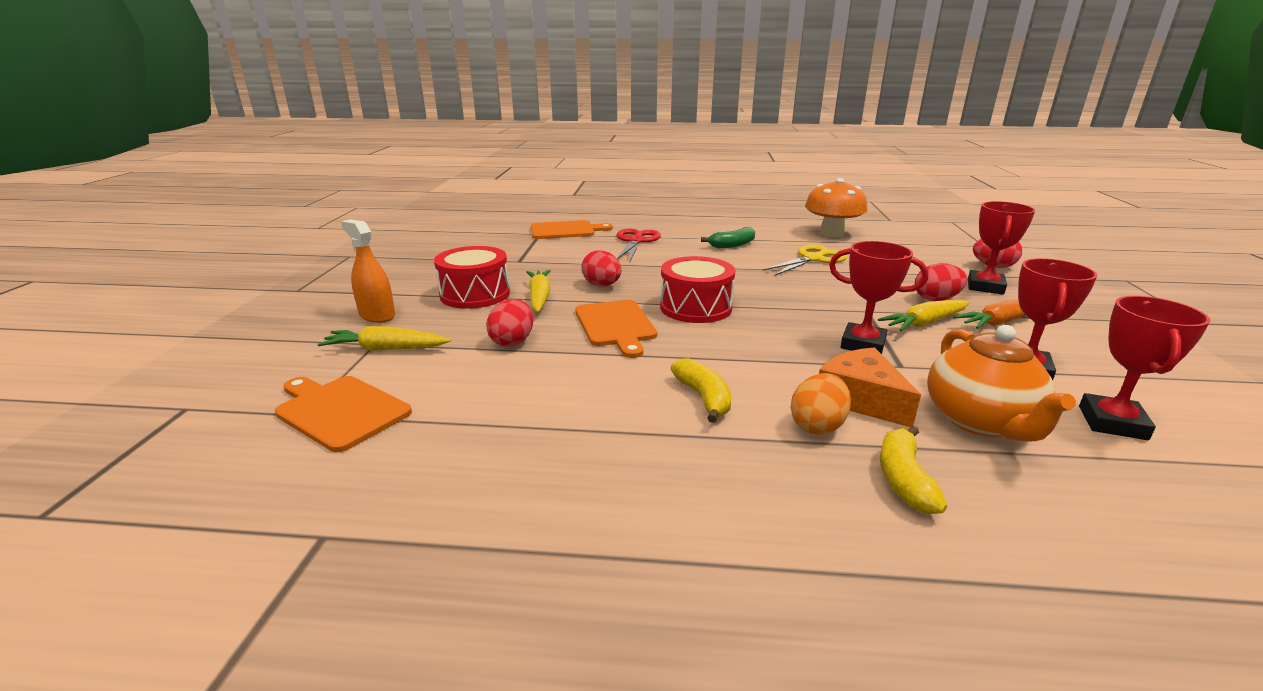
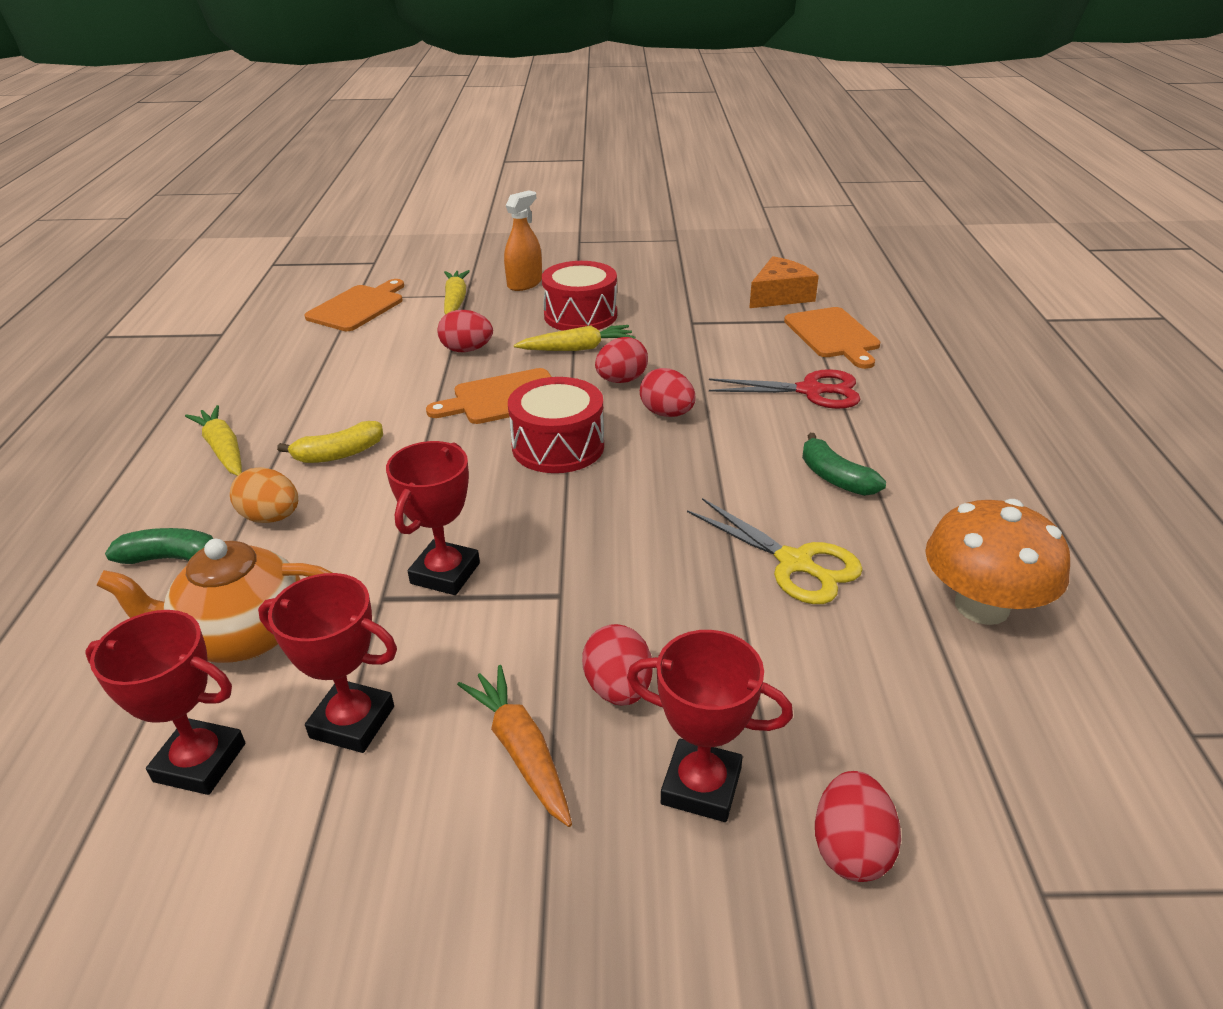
camera: 85 degrees right, 10 degrees up
(655, 275) = (667, 413): none -> red egg
(860, 399) = (312, 552): orange cheese -> orange cheese (780, 296)
(903, 479) = (172, 558): yellow banana -> green banana
(924, 323) = (515, 650): yellow carrot -> yellow carrot (223, 450)

